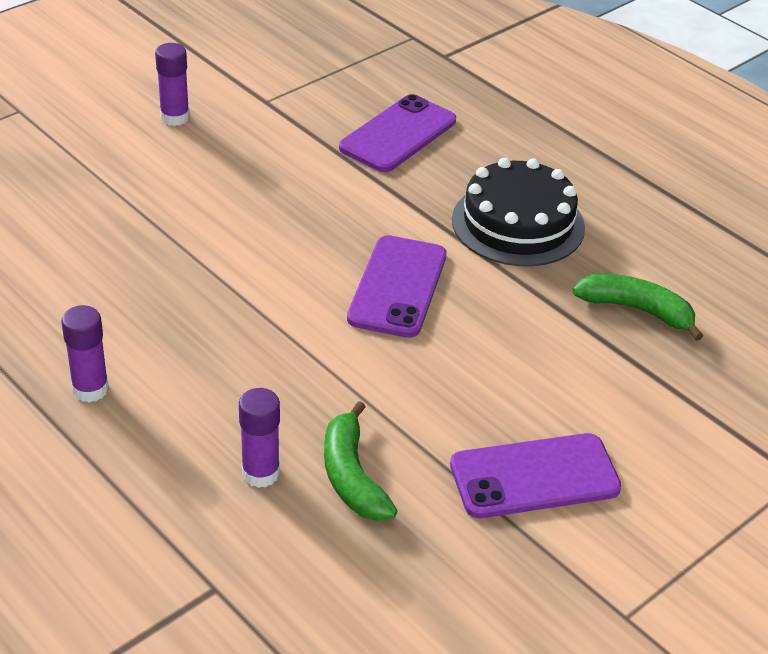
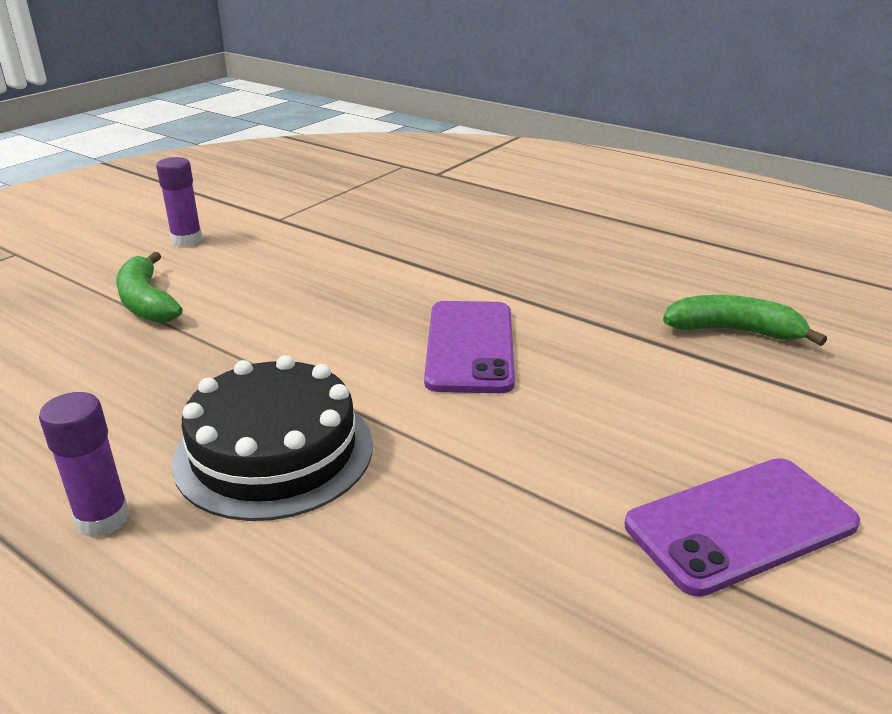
camera: 10 degrees left, 10 degrees down
(260, 473) = (371, 591): purple glue stick -> none
(352, 476) = (503, 570): green banana -> green banana (146, 302)
(398, 134) = (417, 227): purple phone -> none
(518, 223) = (568, 277): black cake -> black cake (274, 452)

